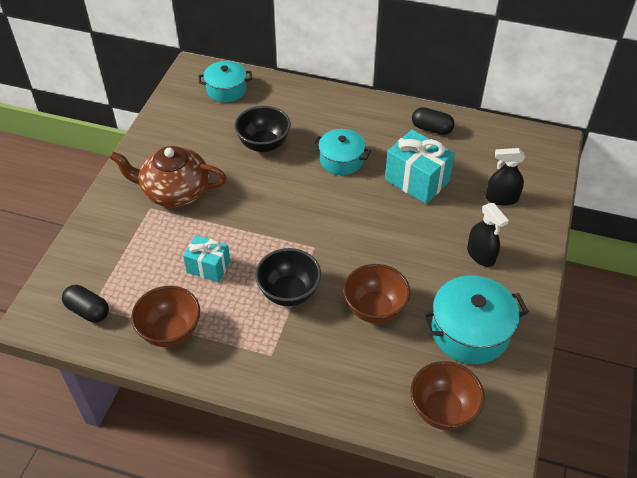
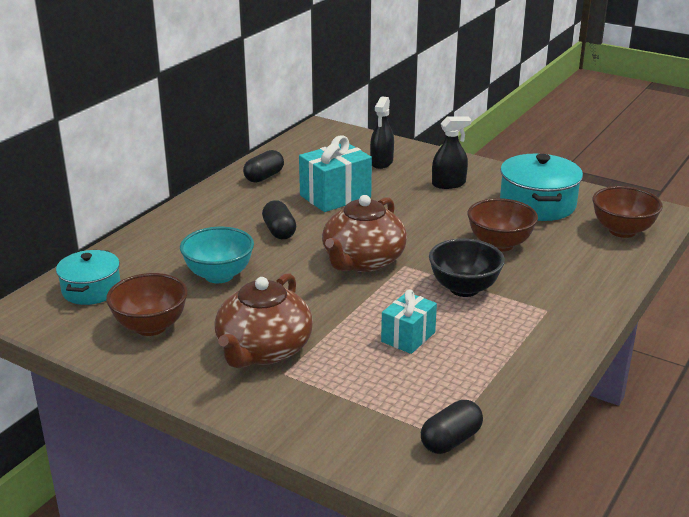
camera: 75 degrees left, 20 degrees down
(170, 331) = (501, 374): brown bowl -> brown bowl (151, 327)
(264, 144) = (219, 275): black bowl -> turquoise bowl
(312, 220) = (362, 261): none -> brown teapot
(341, 160) = (279, 231): turquoise pot -> black capsule

